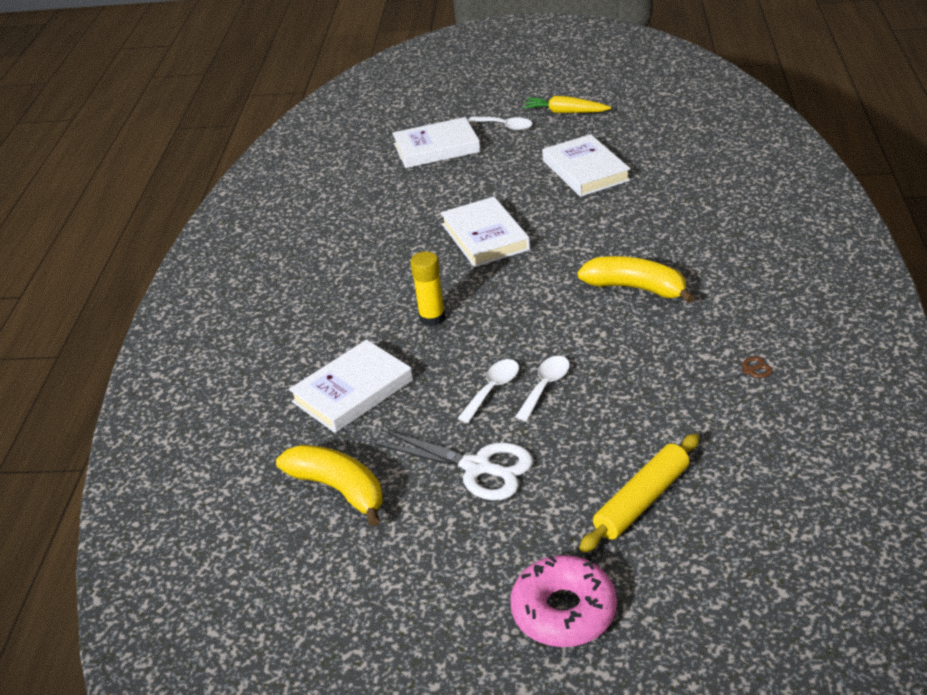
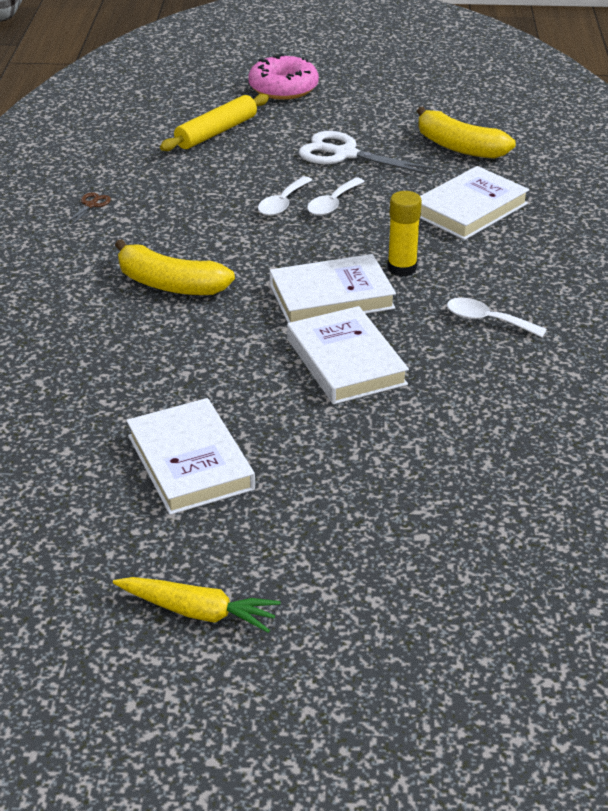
camera: 175 degrees right, 0 degrees up
(436, 148) = (439, 540): white book -> white book (331, 296)
(505, 126) = (315, 583): white spoon -> white spoon (487, 320)
(748, 371) = (91, 205): brown scissors -> brown scissors turned 135 degrees clockwise

